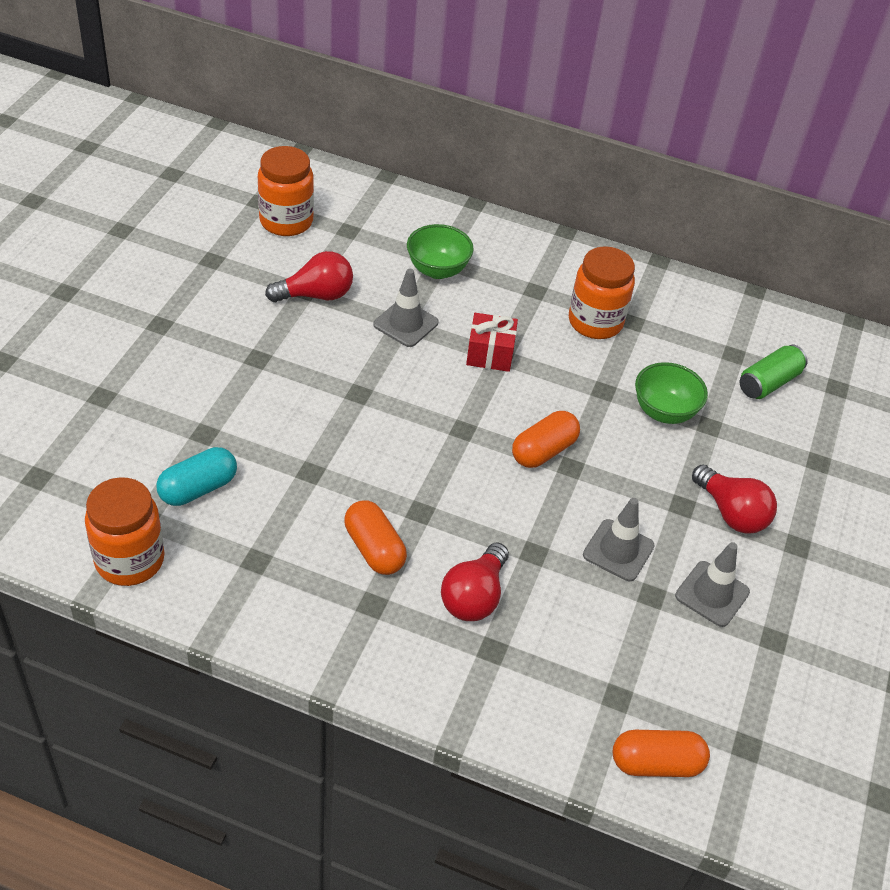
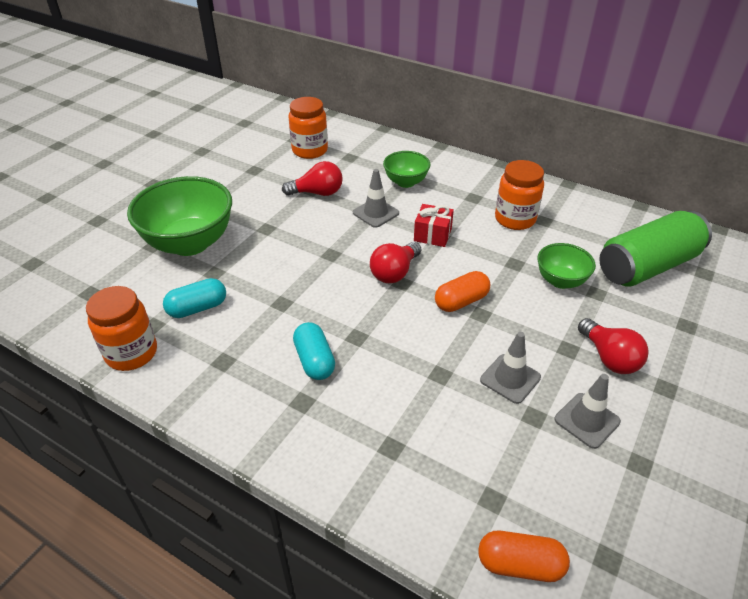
camera: 15 degrees right, 5 degrees down
(155, 389) = (190, 243): none -> green bowl
(374, 549) = (314, 360): orange capsule -> turquoise capsule
(474, 596) = (385, 403): red light bulb -> red light bulb (394, 272)
(768, 383) = (647, 266): green can -> green can, size x1.95

